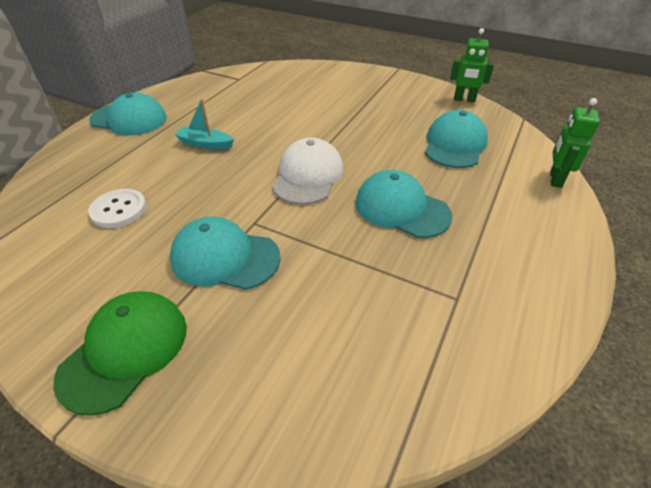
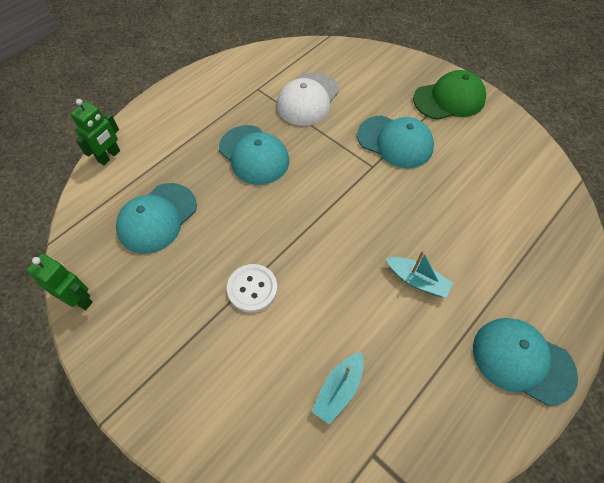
camera: 165 degrees left, 15 degrees up
(119, 210) = (485, 202): white button -> white button (252, 289)
(125, 350) = (449, 99): green cap -> green cap turned 150 degrees counterclockwise
(263, 93) = (338, 390): none -> turquoise boat
(308, 176) = (317, 207): white cap -> white cap (308, 99)

